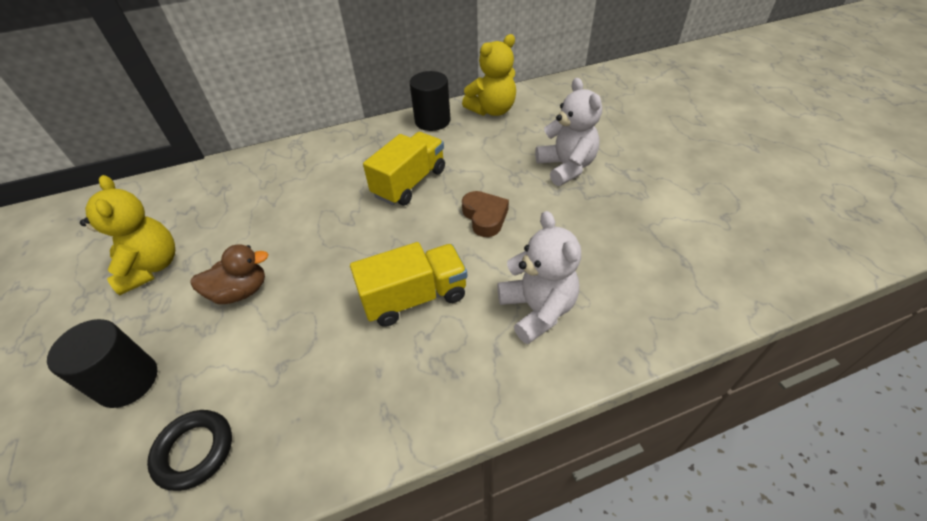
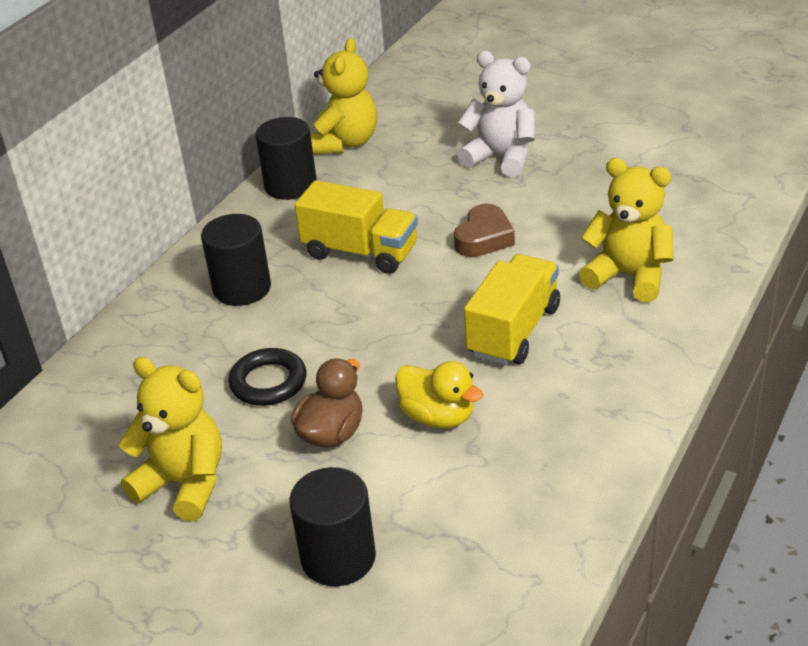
camera: 40 degrees left, 10 degrees down
(194, 451) = (491, 541): black ring -> black ring (268, 382)
(297, 326) = (438, 416): none -> yellow duck
(330, 168) = (242, 288): none -> black cylinder
(410, 183) = (360, 252): yellow truck -> yellow truck turned 120 degrees clockwise
(485, 217) = (484, 238): brown heart -> brown heart turned 90 degrees clockwise
(537, 309) = (628, 276): white teddy bear -> yellow teddy bear

